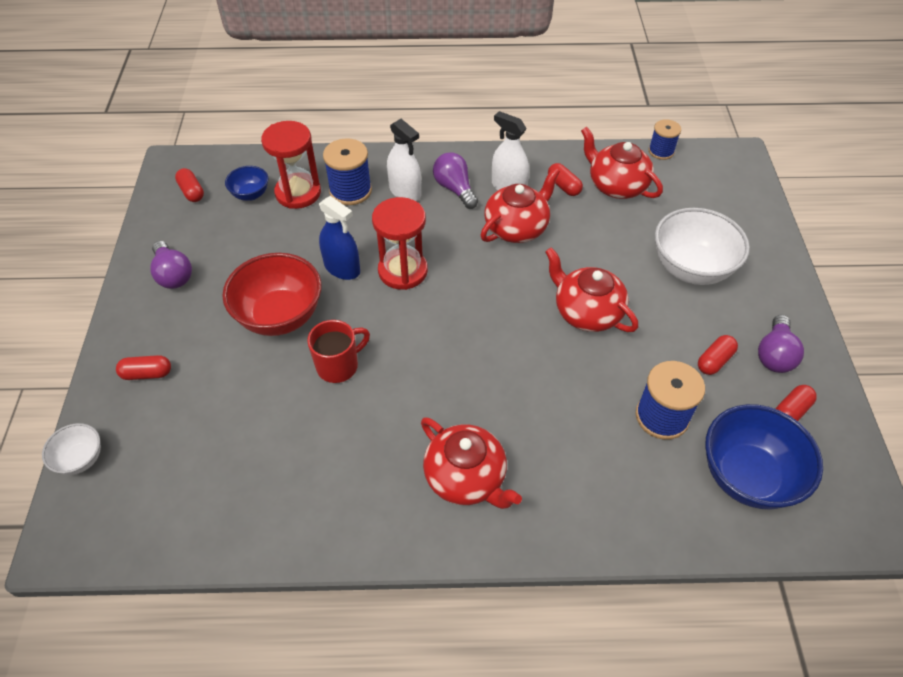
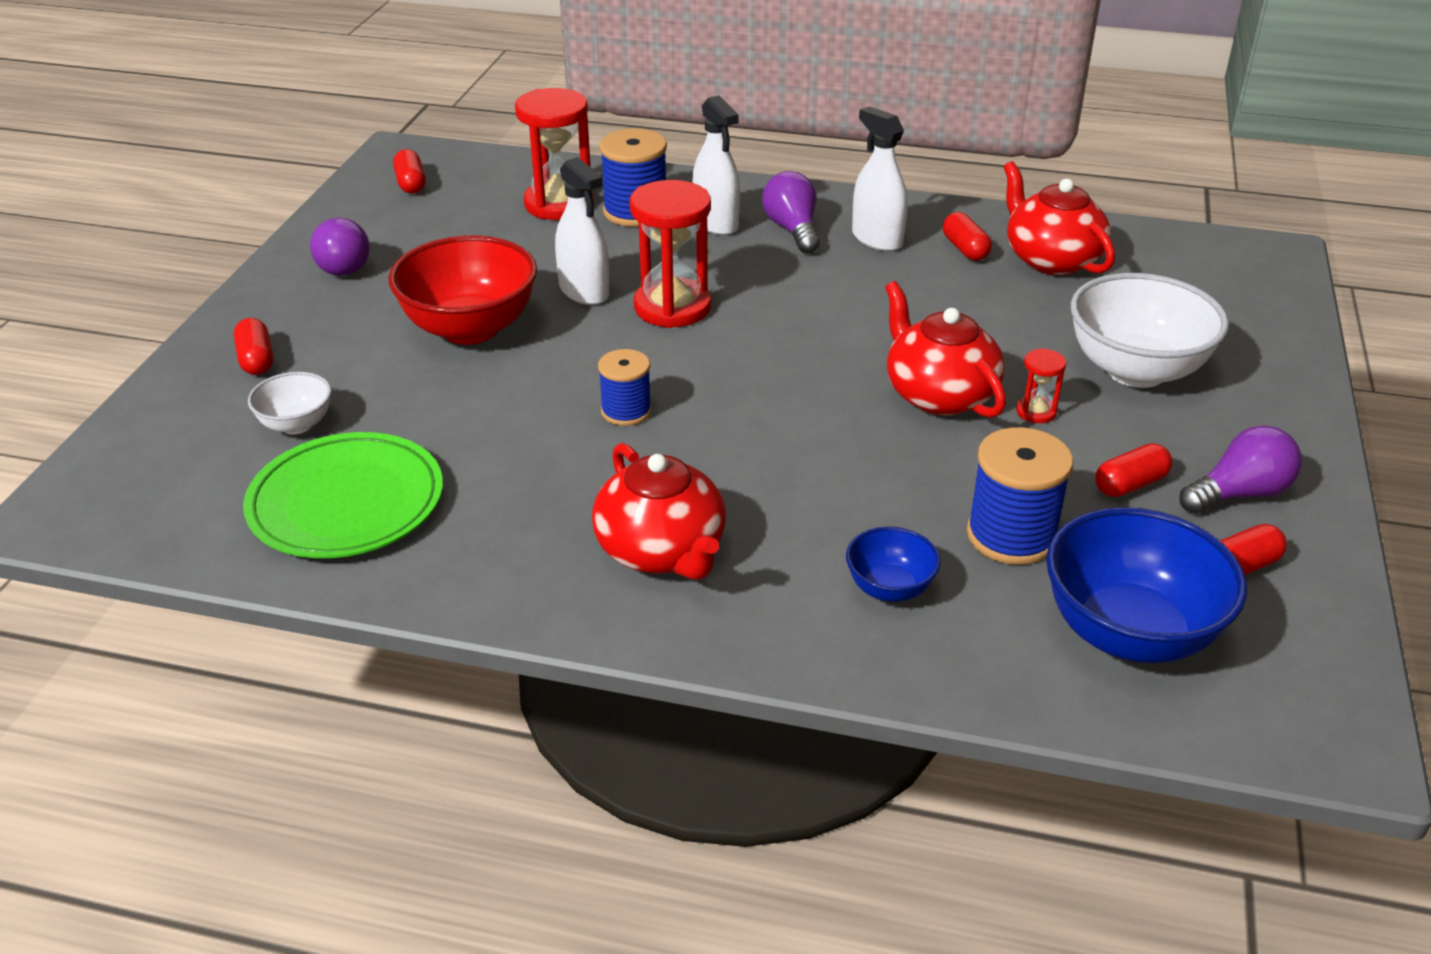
camera: 15 degrees right, 15 degrees down
(81, 459) = (124, 433): white bowl -> white bowl (296, 424)
(147, 374) = (256, 360): red capsule -> red capsule turned 60 degrees clockwise
(250, 194) = (491, 197): blue bowl -> blue bowl (889, 588)
(255, 485) = (346, 503): none -> green plate
(339, 366) = (529, 395): red mug -> none
(342, 268) = (584, 291): blue spray bottle -> white spray bottle
(517, 228) = (869, 285): red teapot -> none
(645, 314) = (1036, 412): none -> red hourglass
(661, 151) = (1142, 230): blue spool -> blue spool (626, 411)
(774, 354) = (1239, 494): purple light bulb -> purple light bulb turned 150 degrees counterclockwise

